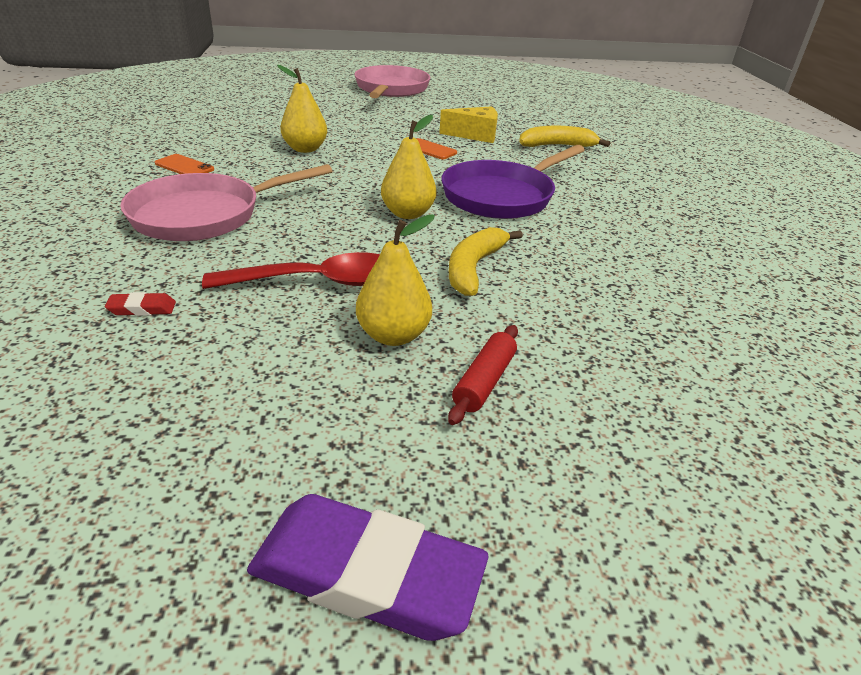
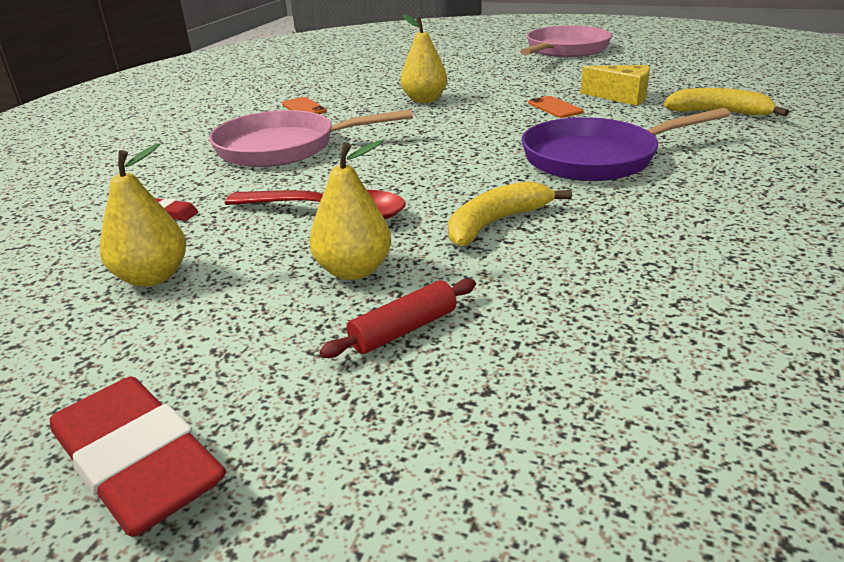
camera: 30 degrees right, 5 degrees down
(366, 574) = (138, 463): purple eraser -> red eraser
(408, 214) = (473, 165): yellow pear -> yellow pear (152, 277)

